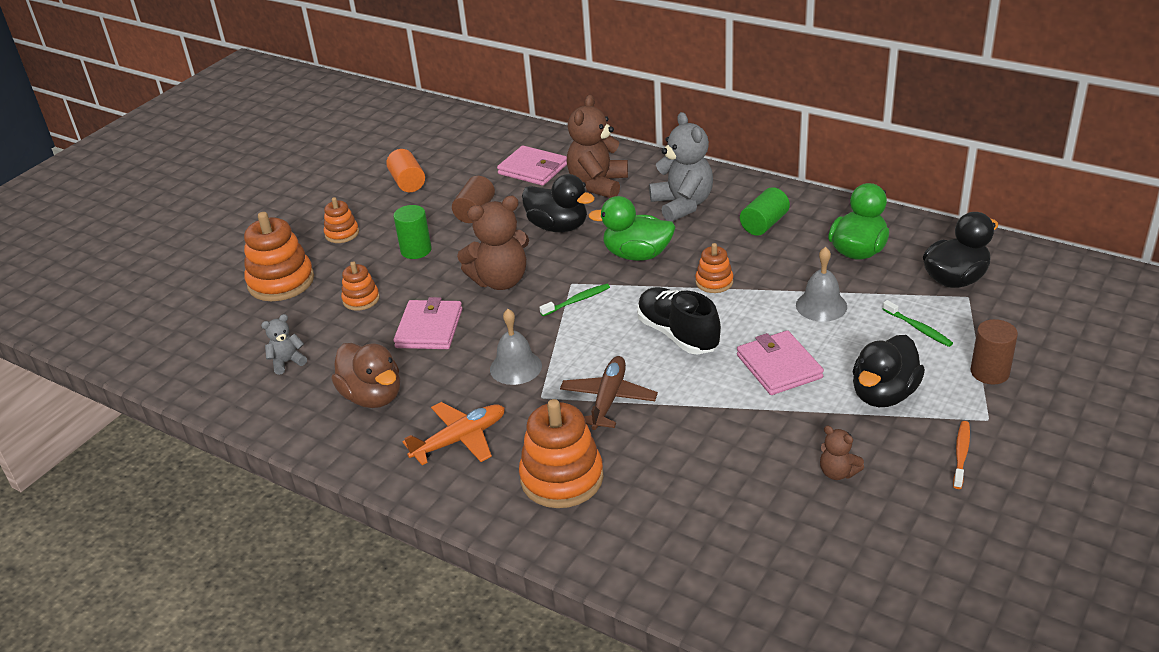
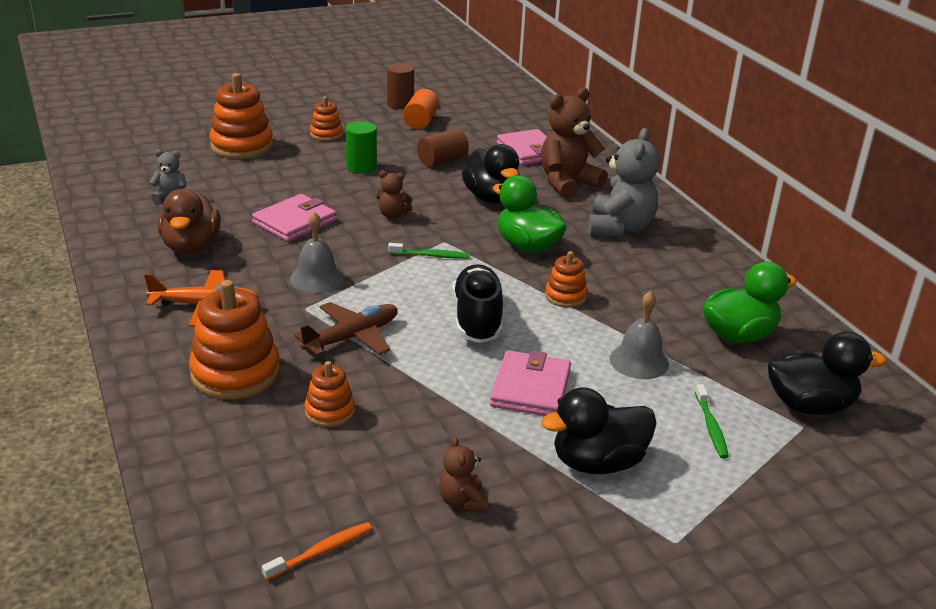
camera: 30 degrees right, 5 degrees down
(361, 299) = (277, 181): orange stacking toy -> orange stacking toy (329, 411)
(500, 281) = (392, 215): brown teddy bear -> brown teddy bear, size x0.50
(764, 224) = (675, 274): green cylinder -> none
(961, 454) = (603, 556): orange toothbrush -> orange toothbrush (321, 551)
(989, 372) = (735, 503): brown cylinder -> brown cylinder (400, 104)

